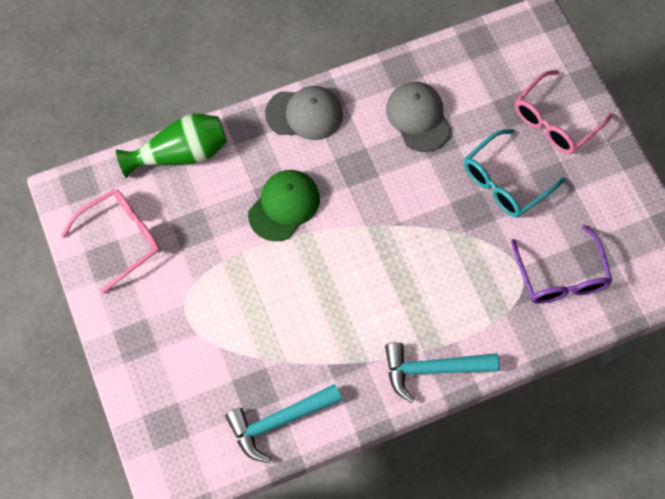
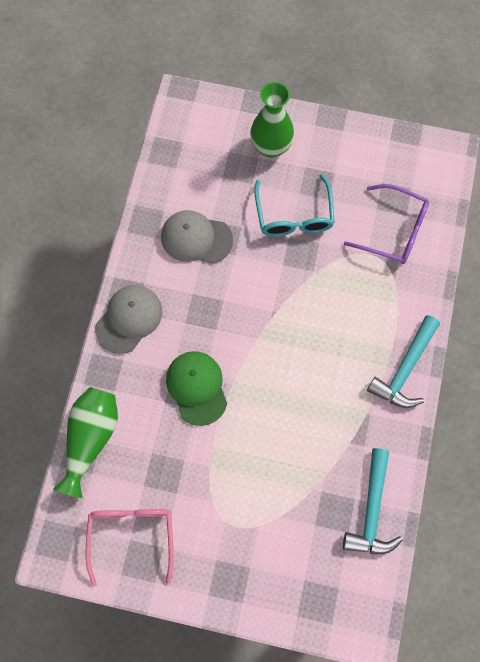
camera: 55 degrees left, 5 degrees up
(555, 121) = (271, 146): pink glasses -> green vase

